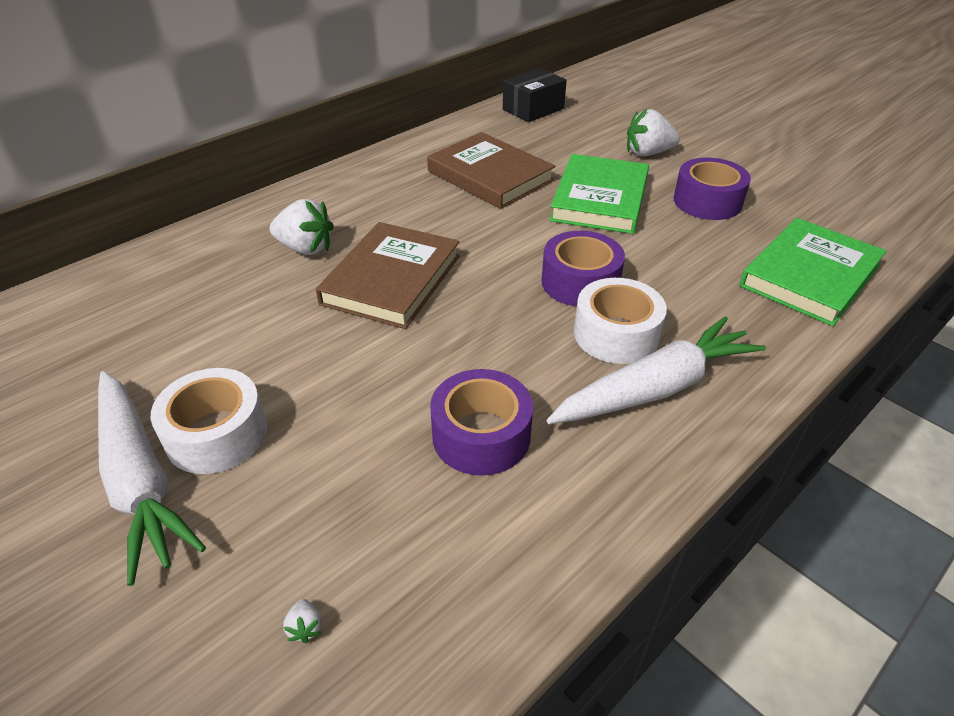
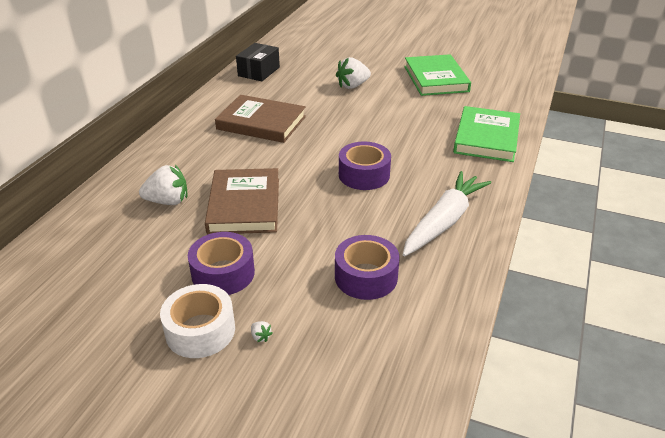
camera: 25 degrees left, 5 degrees down
(140, 480) = (170, 373): white carrot -> none
(305, 627) = (339, 408): white strawberry -> white strawberry (260, 336)
(599, 199) = (342, 121): green book -> green book (435, 79)
(616, 334) = (404, 199): white tape -> none
(707, 201) = (406, 108): purple tape -> purple tape (223, 273)

